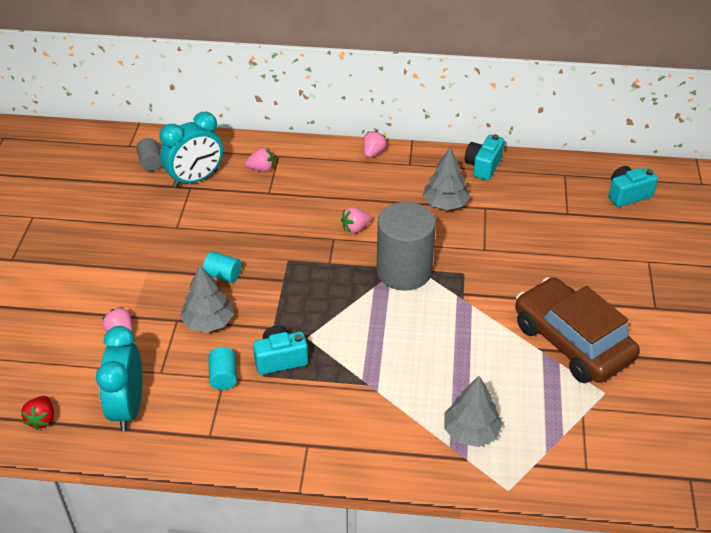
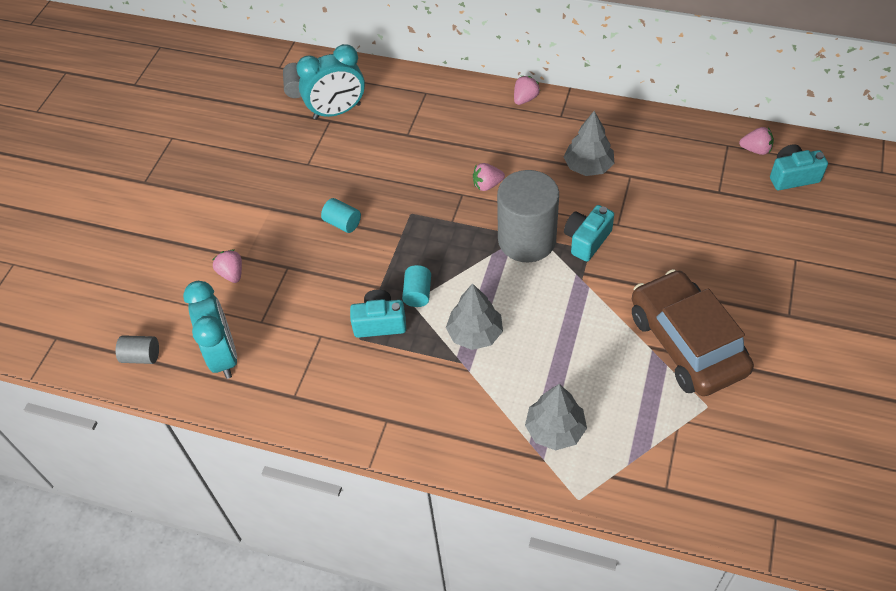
camera: 15 degrees right, 10 degrees up
(42, 419) = (141, 356): red strawberry -> grey cylinder
(128, 407) = (223, 355): turquoise clock -> turquoise clock turned 150 degrees clockwise
(208, 322) = (318, 273): grey tree -> grey tree (475, 333)
(223, 376) = (320, 334): turquoise cylinder -> turquoise cylinder (417, 293)
(261, 169) = (405, 106): pink strawberry -> pink strawberry (755, 150)
(483, 166) = (640, 126): turquoise camera -> turquoise camera (586, 240)

